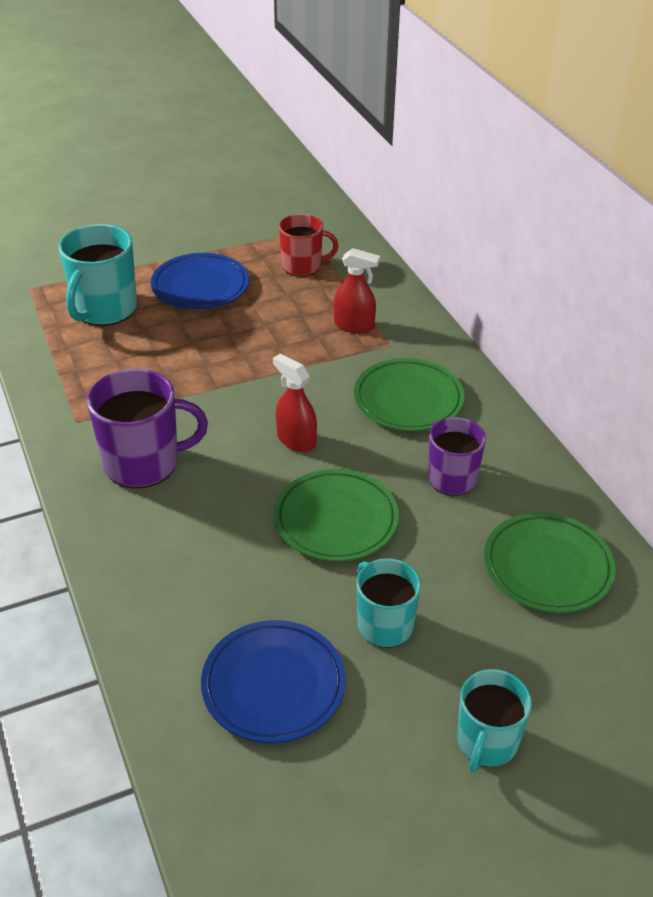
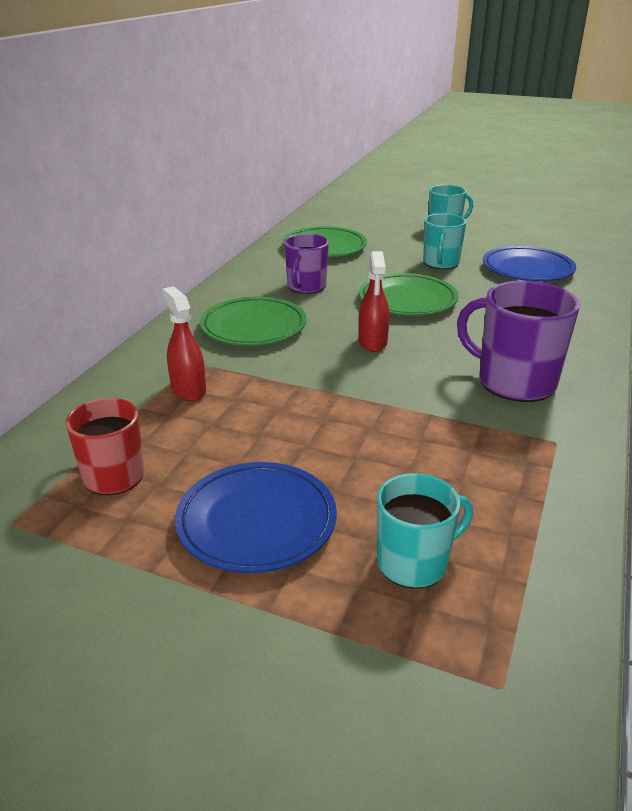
camera: 135 degrees left, 10 degrees down
(104, 309) = (414, 562): turquoise mug -> turquoise mug, size x0.65

